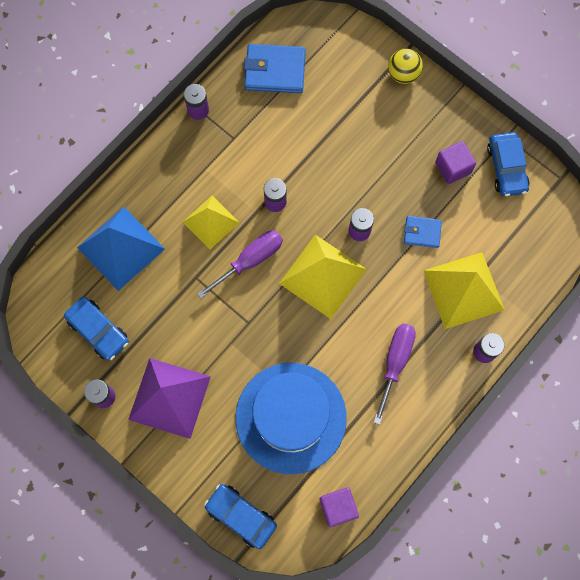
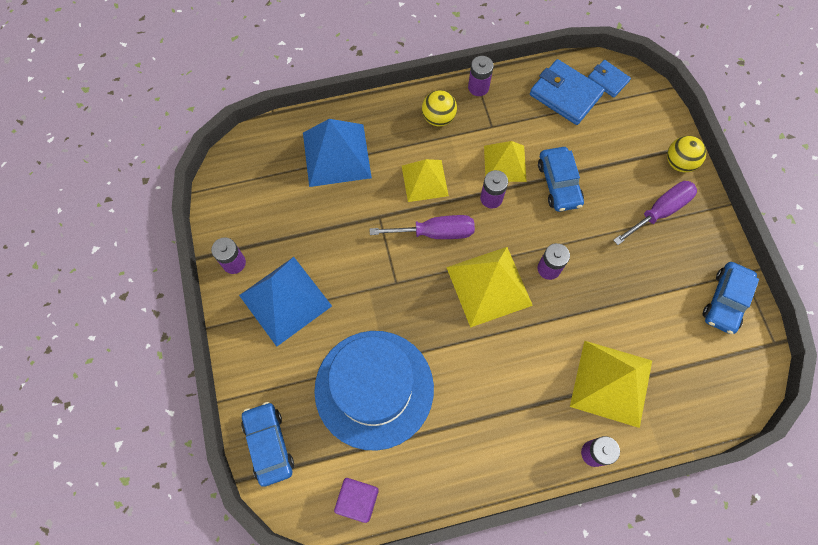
camera: 35 degrees right, 5 degrees down
(98, 330) = (270, 207): blue car -> blue car (559, 184)
(169, 397) = (285, 300): purple pyramid -> blue pyramid
(183, 159) = (438, 118): none -> yellow ball
(266, 164) = (504, 163): none -> yellow pyramid
(395, 363) = (502, 405): purple screwdriver -> purple screwdriver (660, 211)
(422, 232) = (605, 307): blue wallet -> blue wallet (608, 80)
(453, 168) = (673, 269): purple cube -> none

